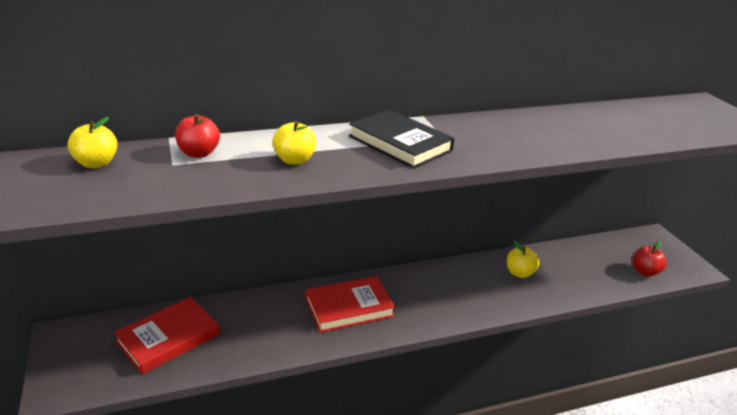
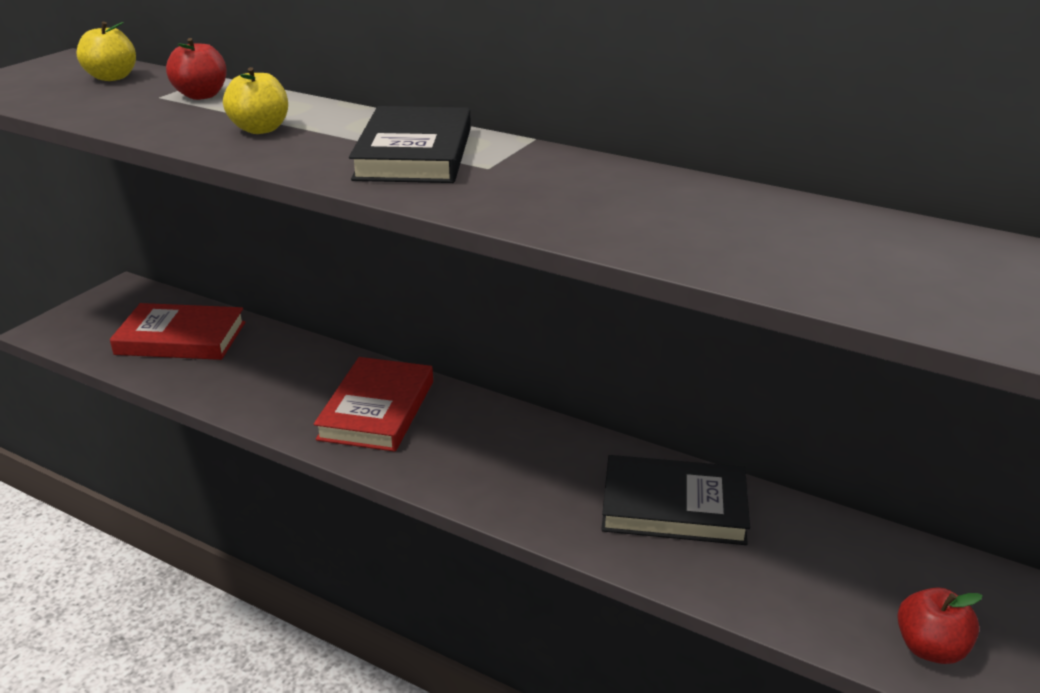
camera: 50 degrees right, 0 degrees up
(349, 307) = (377, 410): red book -> red book turned 75 degrees clockwise
(519, 273) = (674, 507): yellow apple -> black book

